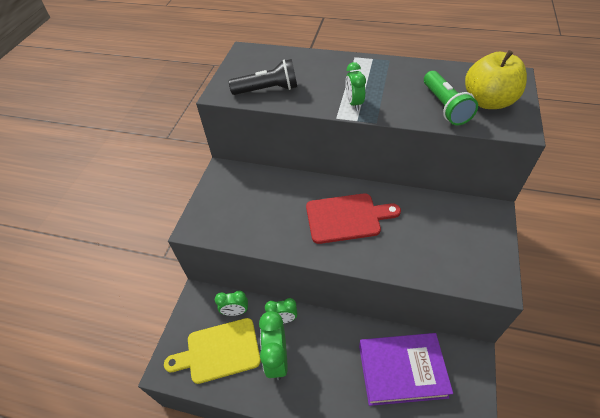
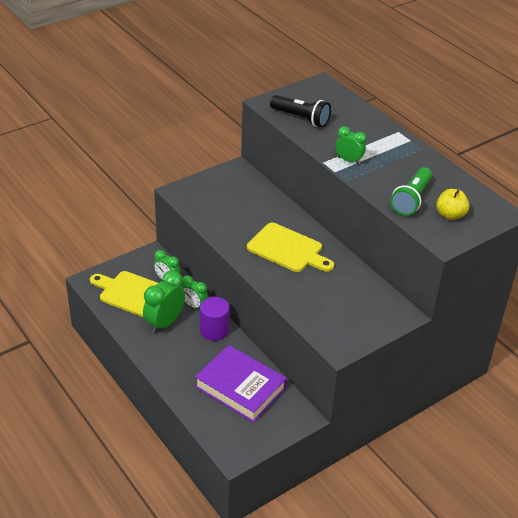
camera: 35 degrees right, 10 degrees down
(323, 330) = (214, 330): none -> purple cylinder
(346, 218) = (288, 249): red cutting board -> yellow cutting board
(354, 103) = (349, 161): green clock -> green clock turned 90 degrees clockwise
(488, 101) = (450, 215): yellow apple -> yellow apple, size x0.61

